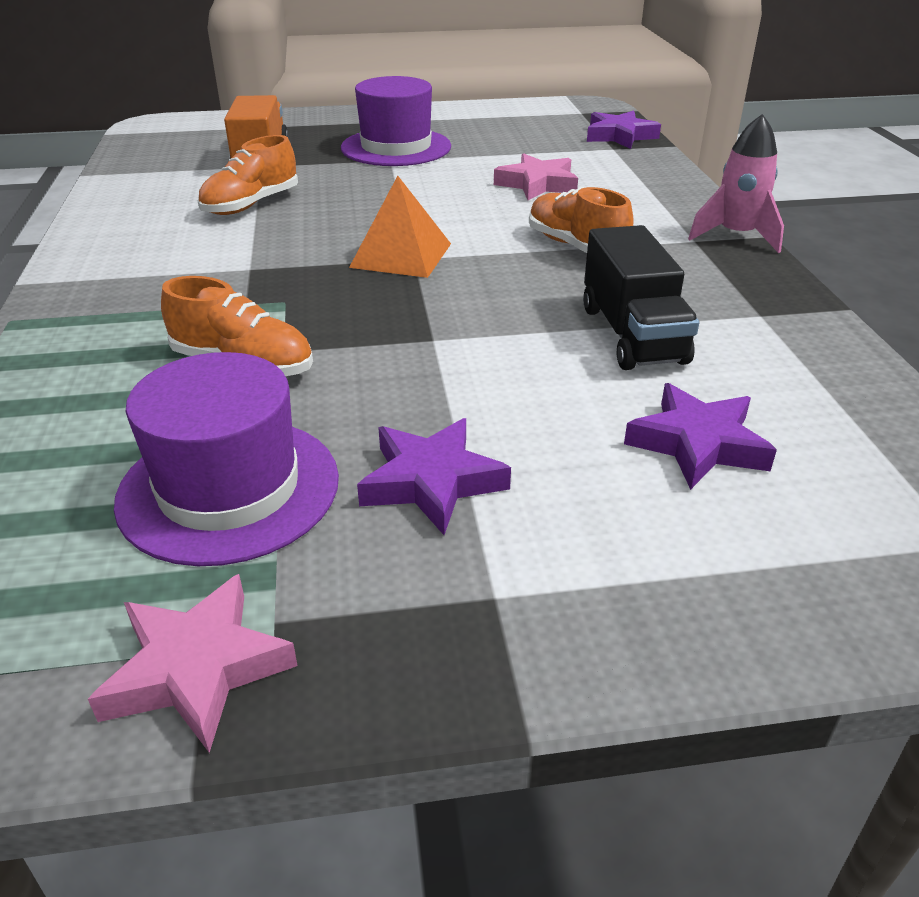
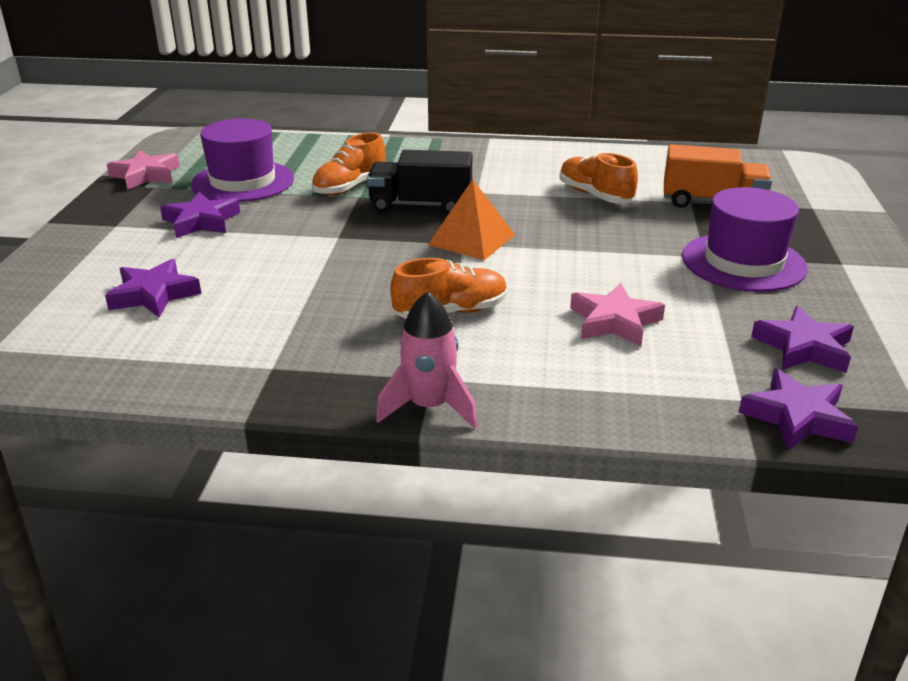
camera: 105 degrees right, 5 degrees down
(528, 133) = (803, 347): none -> purple star
(632, 334) = (288, 303): black truck -> black truck (421, 205)

